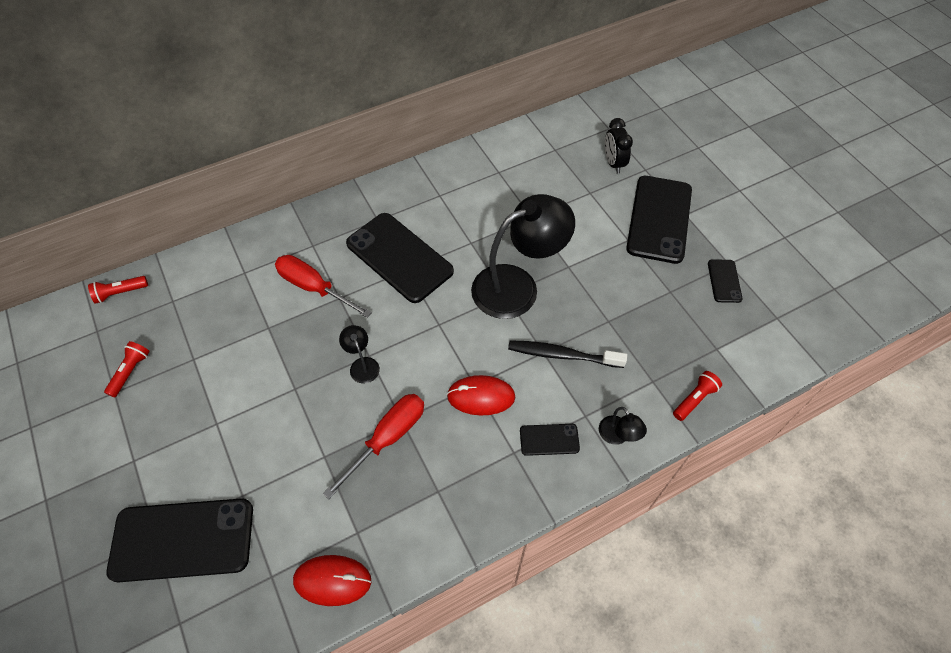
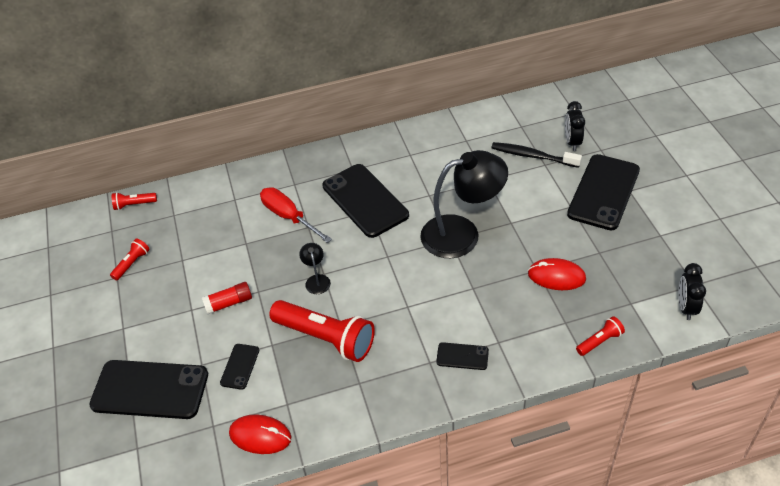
camera: 15 degrees right, 10 degrees down
(262, 409) = (229, 303): none -> red glue stick
(387, 438) = (326, 338): red screwdriver -> red flashlight
(481, 396) = (411, 316): red mouse -> red mouse (556, 276)
(562, 355) = (489, 292): black toothbrush -> black toothbrush (532, 156)
(617, 436) = (523, 361): black lamp -> none
(724, 281) = (652, 249): black phone -> black phone (240, 366)
(774, 346) = (686, 307): none -> black clock

